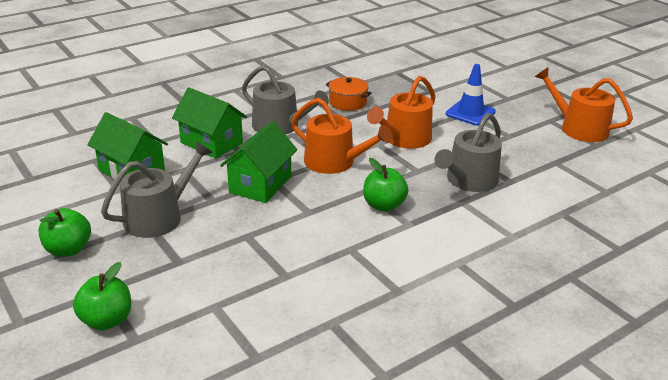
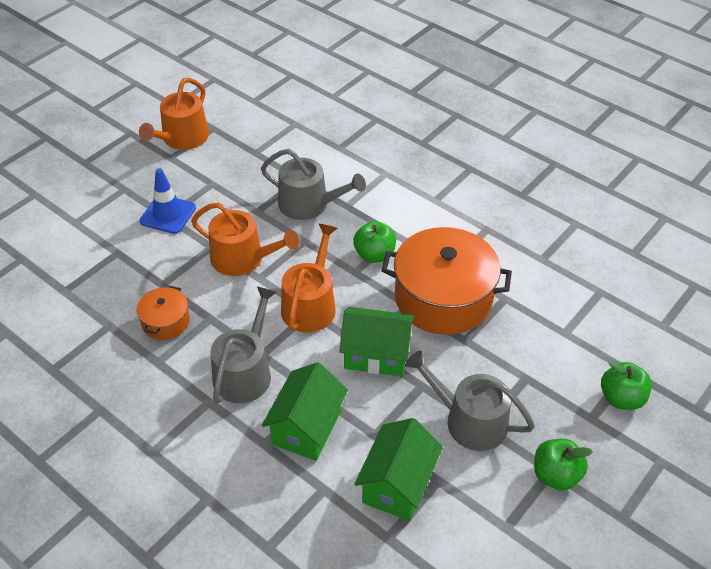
camera: 105 degrees left, 15 degrees up
(307, 234) = (443, 298): none -> orange pot

